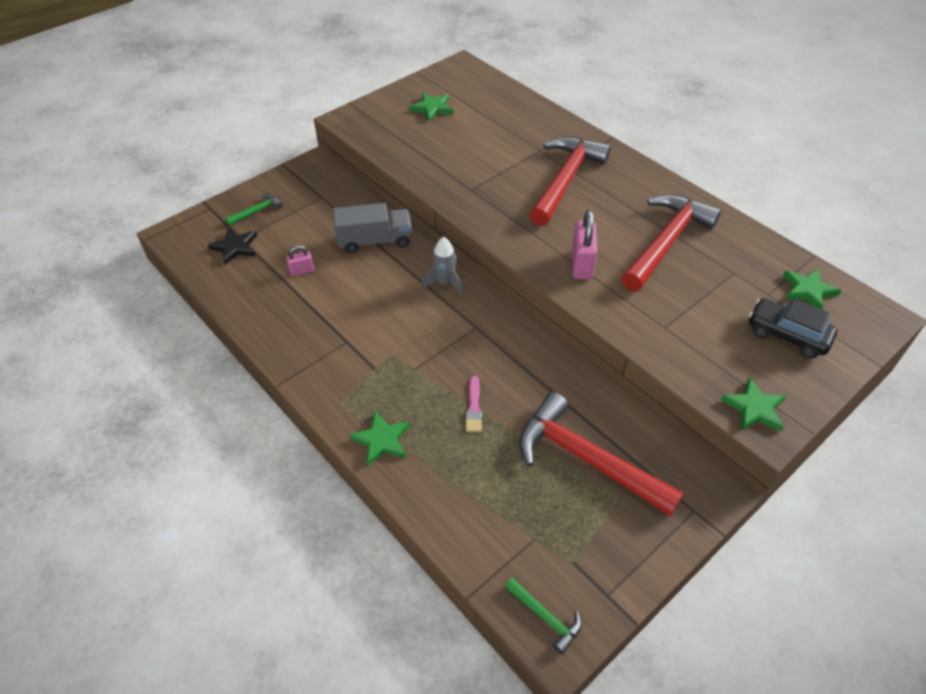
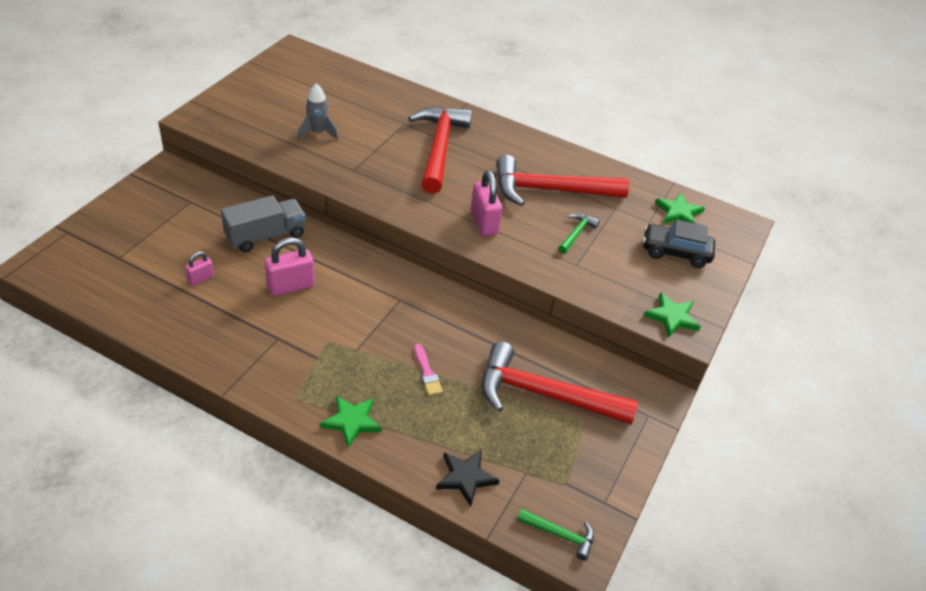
camera: 25 degrees left, 5 degrees down
(235, 247) = (115, 267): black star -> black star (466, 477)
(257, 211) = (124, 226): green hammer -> green hammer (576, 233)
(378, 294) = (291, 286): none -> pink padlock
(432, 108) = (281, 96): green star -> none
(444, 284) = (353, 265): grey rocket -> grey rocket (317, 133)
(666, 242) = (549, 190): red hammer -> red hammer turned 105 degrees counterclockwise

